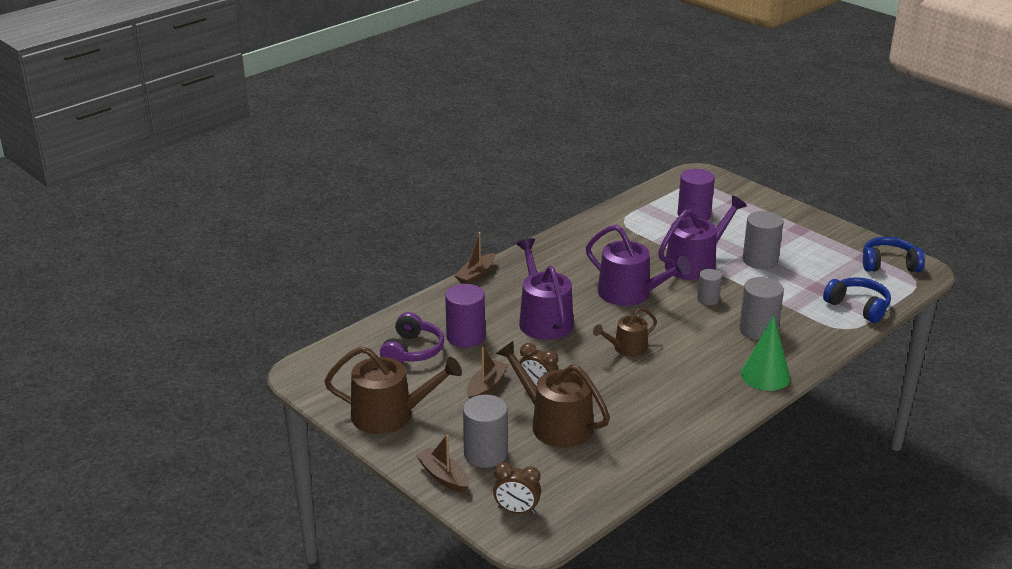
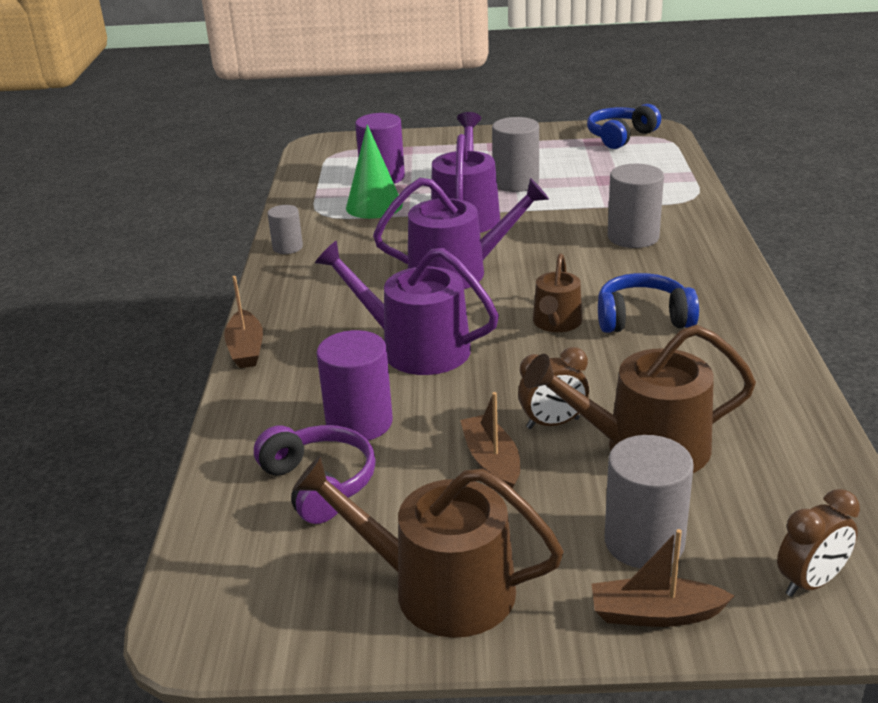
camera: 45 degrees left, 0 degrees up
(390, 415) = (438, 588): brown watering can -> brown watering can turned 120 degrees counterclockwise
(708, 299) = (538, 237): grey cylinder -> grey cylinder (287, 247)
(765, 376) = (720, 270): green cone -> green cone (374, 206)
(858, 307) = (666, 177): blue headphones -> blue headphones (643, 319)

